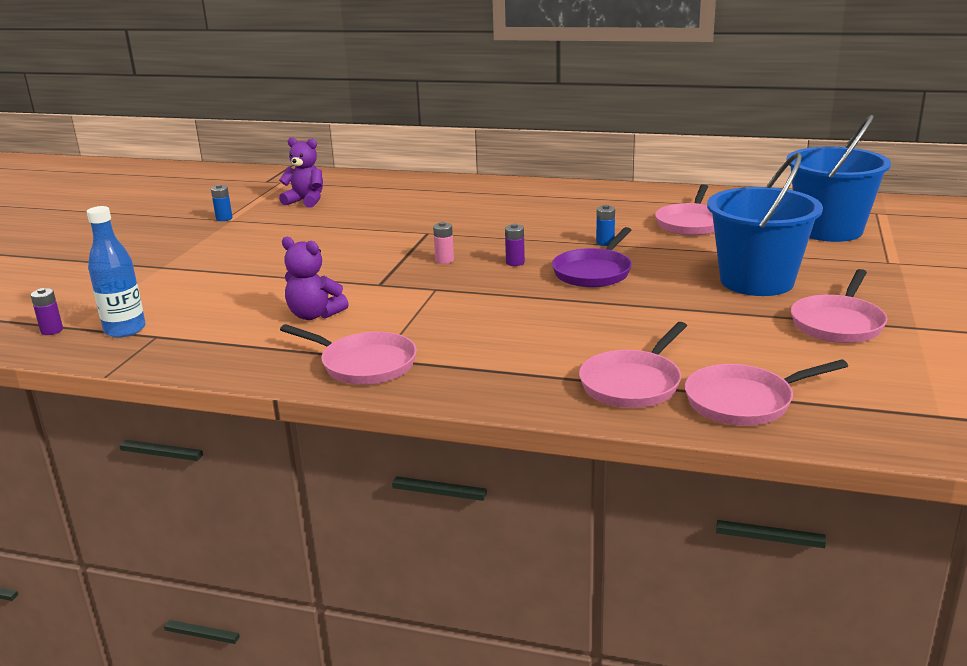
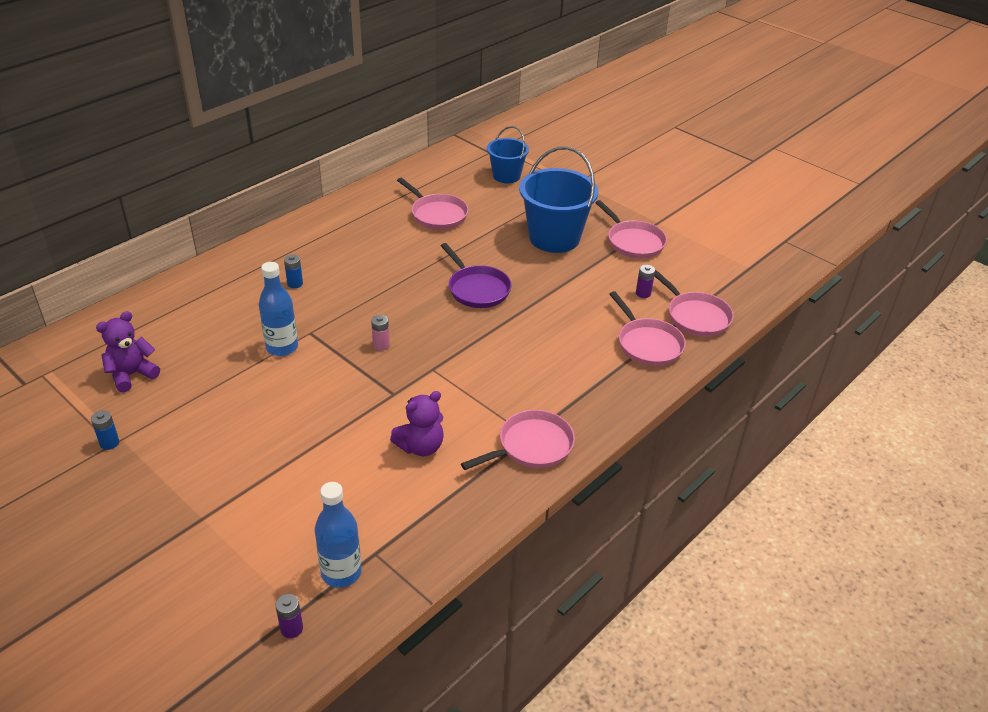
camera: 65 degrees left, 15 degrees up
(394, 230) = (282, 347): none -> blue bottle
(515, 262) = (423, 314): purple battery -> purple battery (643, 293)
(605, 242) = (430, 262): blue battery -> blue battery (295, 283)
(744, 401) = (695, 316): pink pan -> pink pan turned 45 degrees counterclockwise
(829, 230) = (506, 176): blue bucket -> blue bucket, size x0.59

